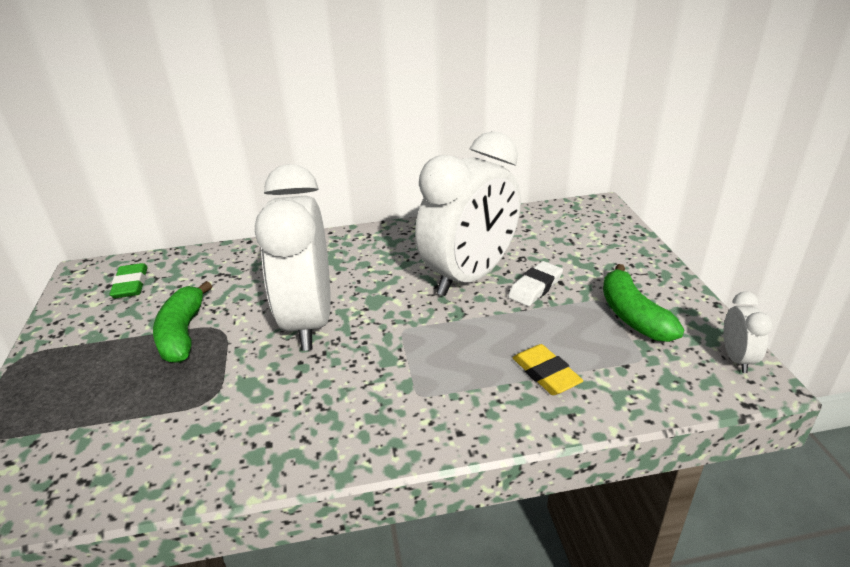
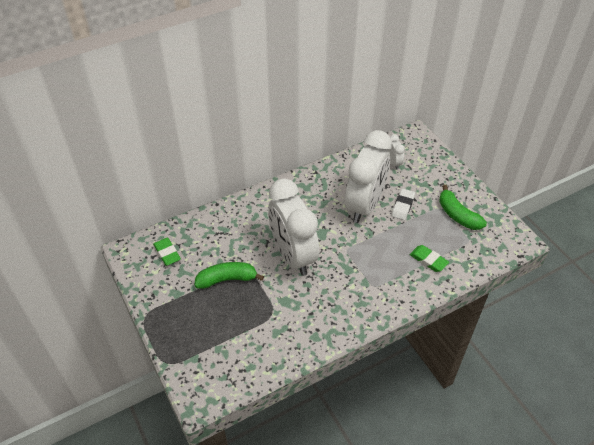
camera: 20 degrees left, 15 degrees up
(183, 333) = (227, 279): green banana -> green banana turned 105 degrees clockwise
(546, 374) = (428, 260): yellow eraser -> green eraser
(736, 359) = (511, 231): white clock -> white clock (393, 163)

